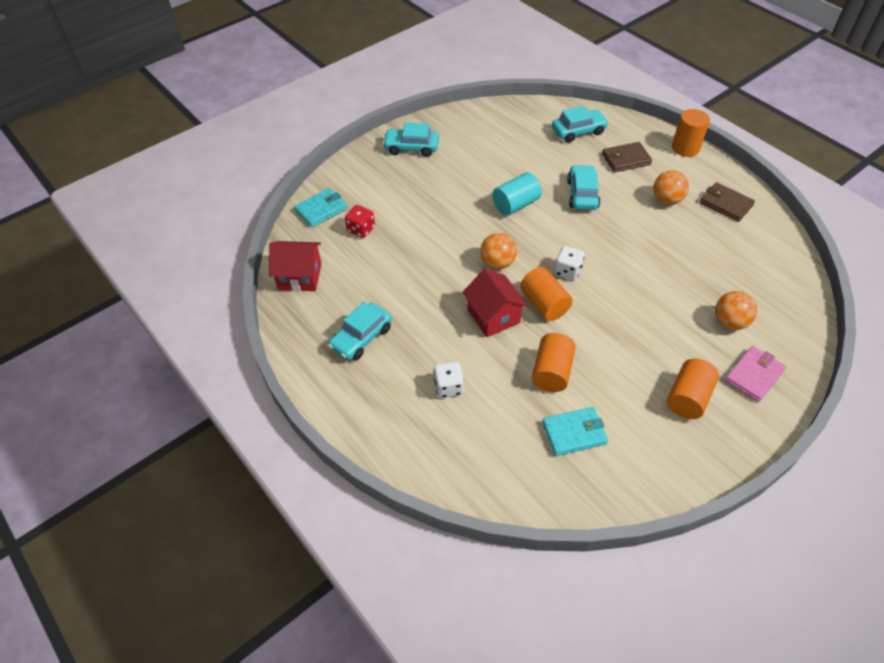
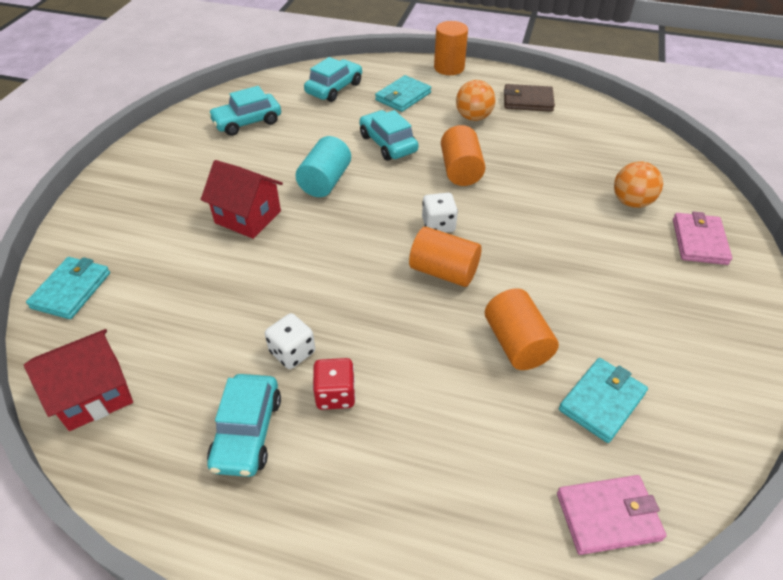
camera: 35 degrees left, 5 degrees down
(361, 229) = (148, 290): red dice -> red dice (335, 394)
(411, 148) = (152, 170): turquoise car -> turquoise car (247, 122)
(448, 387) = (415, 432): white dice -> white dice (292, 352)
(493, 316) = (399, 314): red house -> red house (248, 217)
(497, 263) = (354, 252): orange ball -> none
(519, 490) = (608, 516): none -> pink wallet
(626, 159) = (403, 96): brown wallet -> turquoise wallet
(688, 398) = (668, 295): orange cylinder -> orange cylinder (460, 170)

